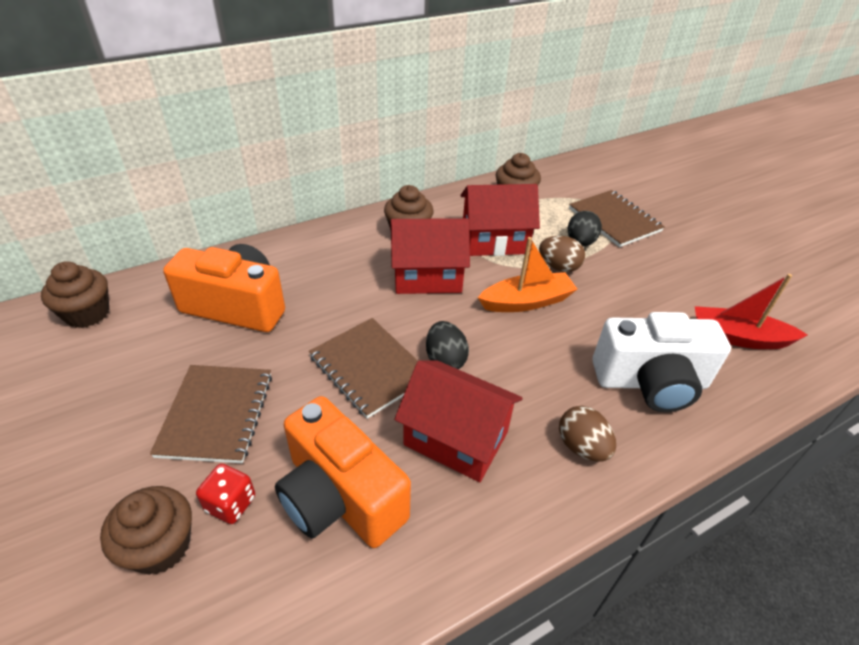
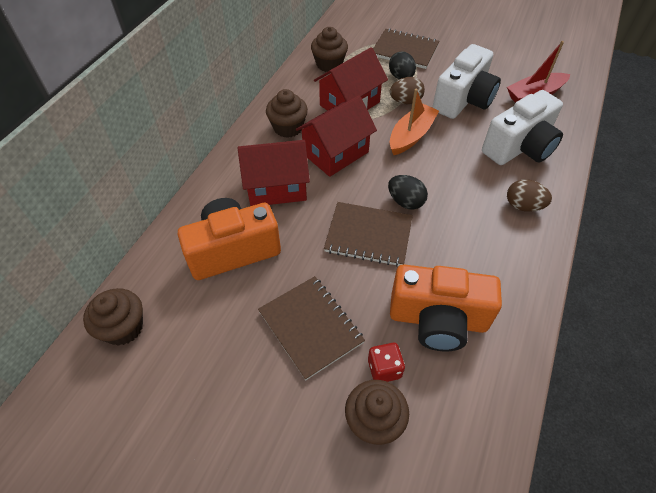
camera: 35 degrees left, 10 degrees up
(456, 438) = (460, 244): red house -> red house (276, 187)
(632, 298) = (463, 100): none -> white camera

